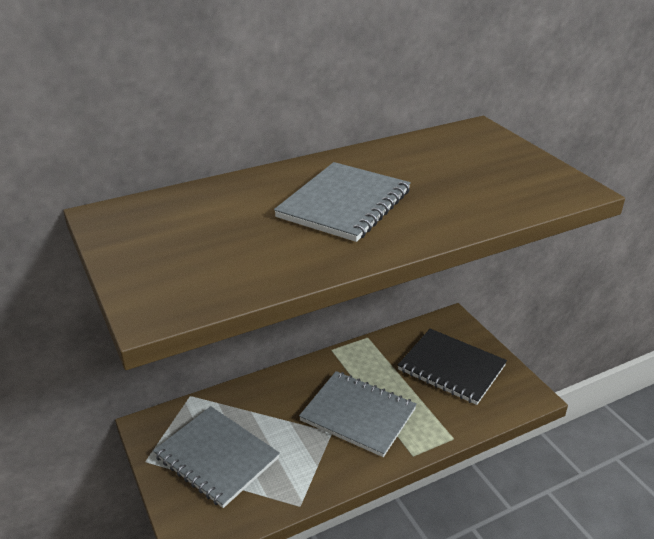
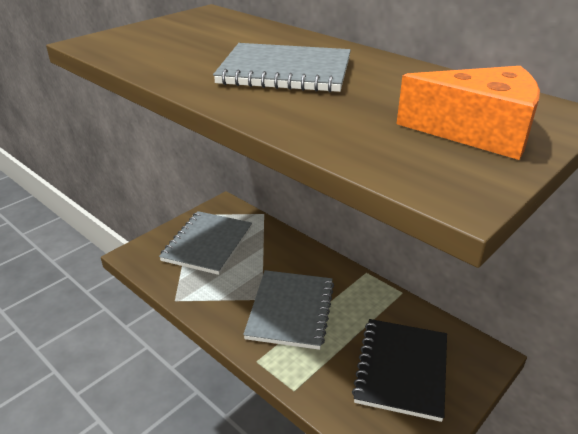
camera: 70 degrees right, 0 degrees up
(498, 161) = (477, 132): none -> orange cheese

